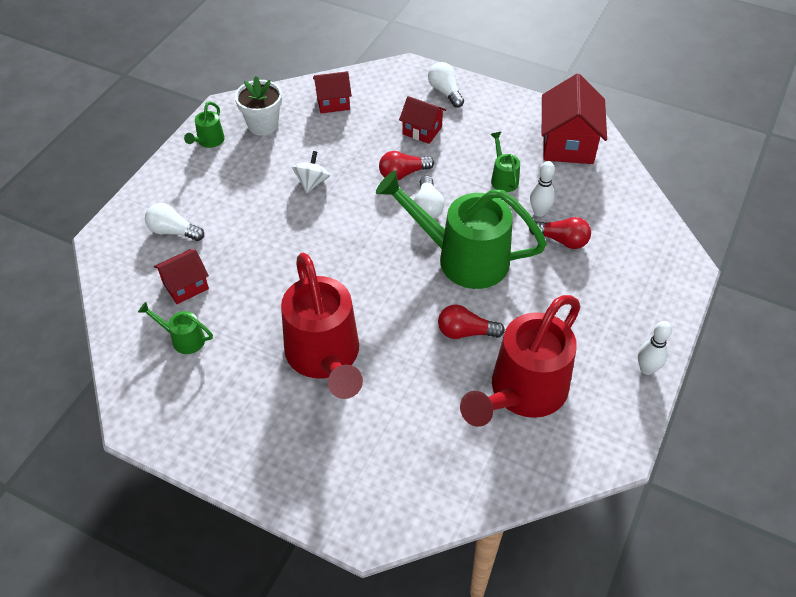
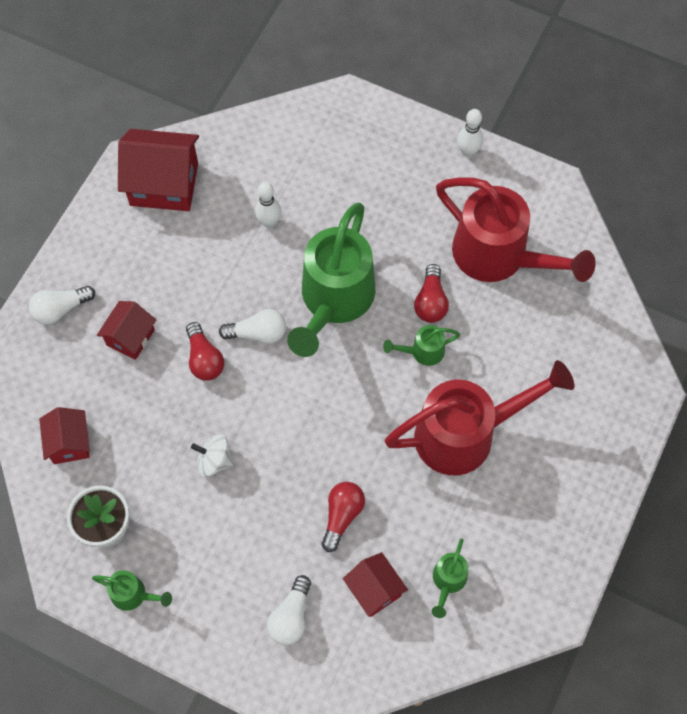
camera: 90 degrees left, 15 degrees up
(503, 178) = (216, 254): green watering can -> green watering can (422, 352)
(562, 240) = (310, 205): red light bulb -> red light bulb (342, 516)

